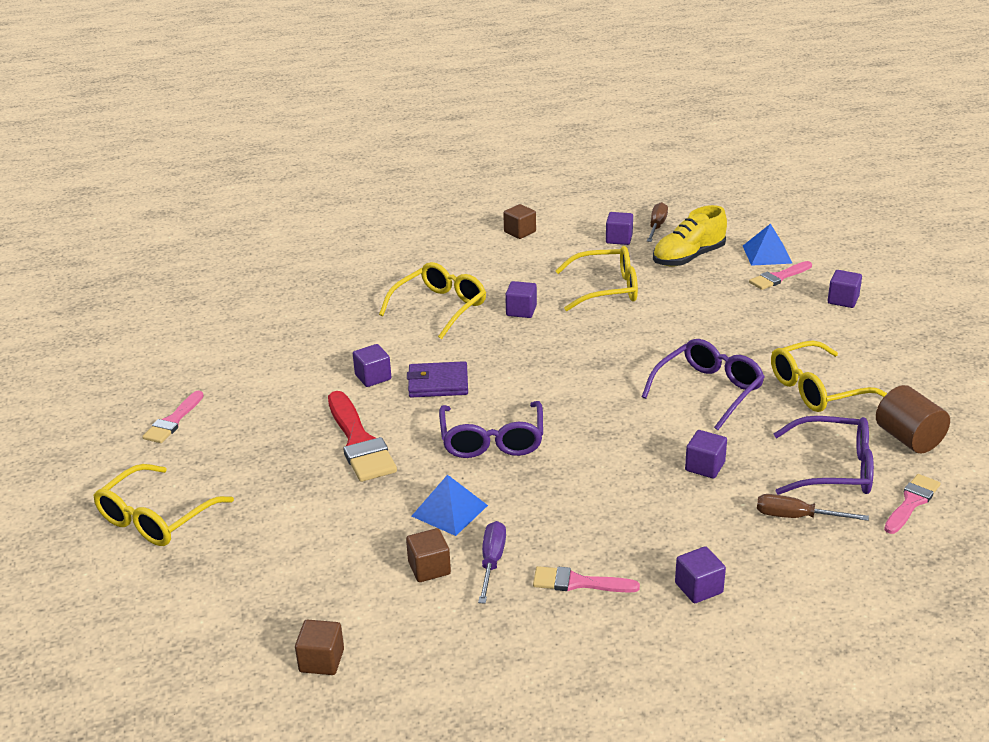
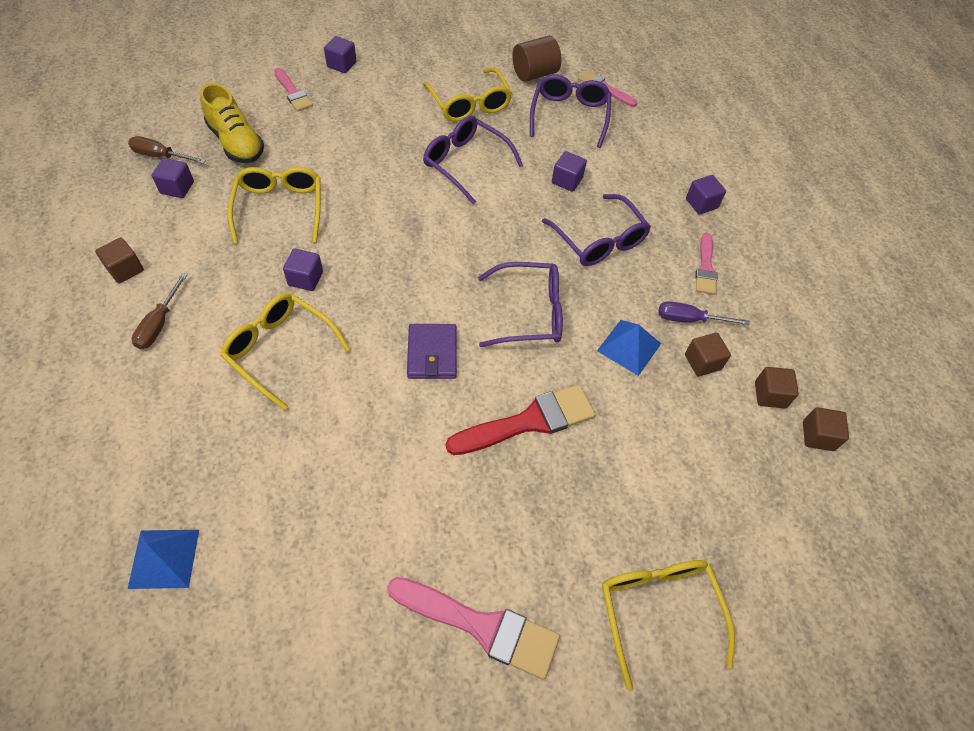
camera: 95 degrees left, 25 degrees up
(156, 518) = (658, 610): yellow glasses -> yellow glasses turned 135 degrees counterclockwise
(173, 421) = (481, 626): pink brush -> pink brush, size x1.68
(373, 377) = (413, 413): purple cube -> none
(382, 623) = (770, 395): none -> brown cube
(608, 491) = (599, 240): none -> purple glasses
(767, 254) = (248, 92): blue pyramid -> blue pyramid (164, 558)
(796, 517) = (623, 143): brown screwdriver -> brown screwdriver (159, 323)

